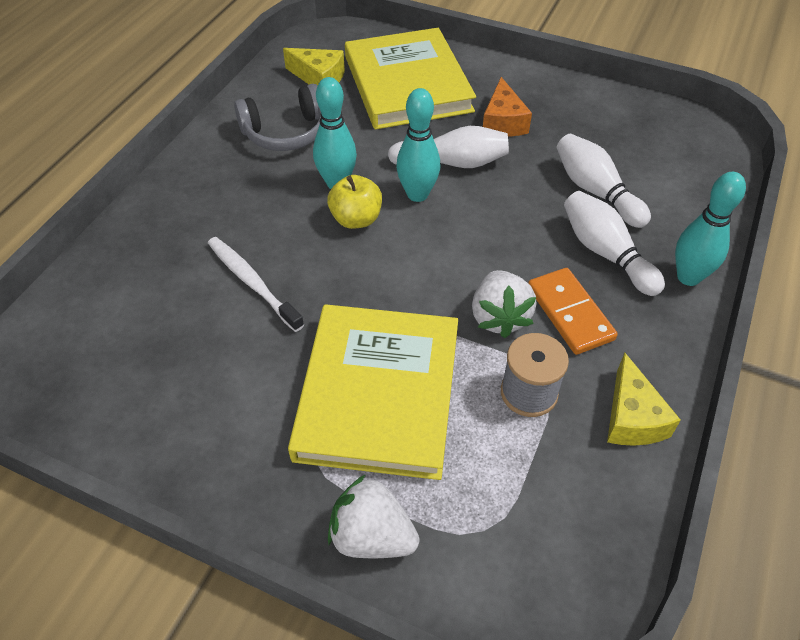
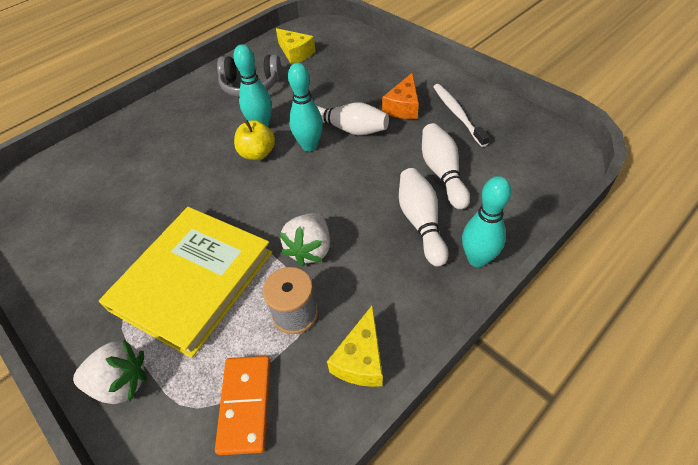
camera: 25 degrees right, 0 degrees up
(252, 282) = (165, 180): white toothbrush -> white toothbrush (457, 114)
(372, 536) = (121, 383): white strawberry -> white strawberry turned 135 degrees clockwise
(407, 84) = (352, 68): yellow book -> none
(570, 313) = (364, 261): orange domino -> orange domino (246, 404)

